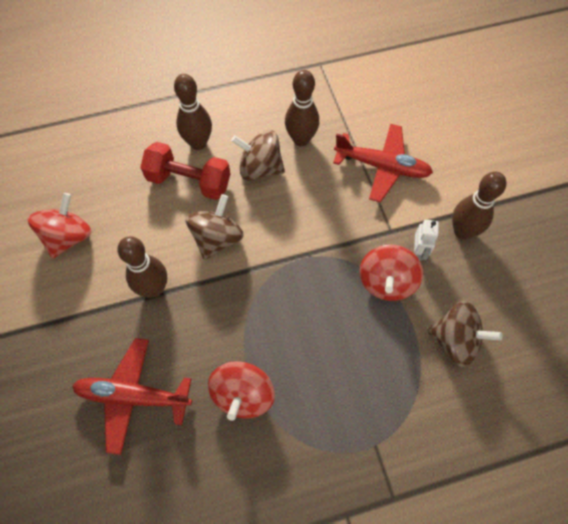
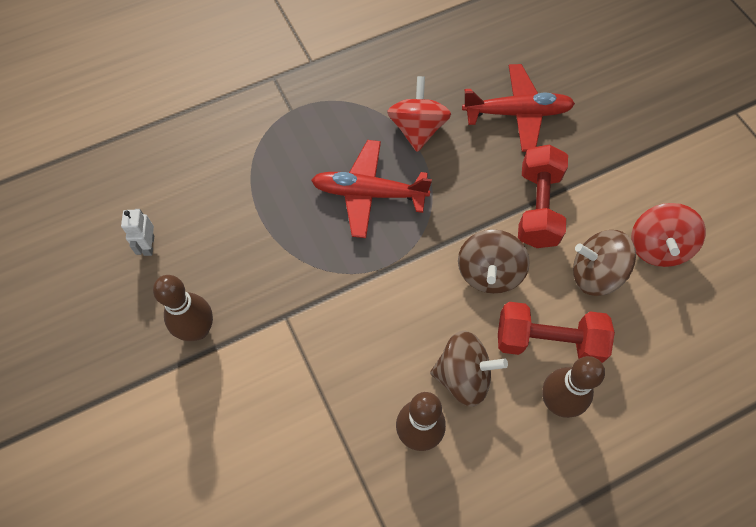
camera: 170 degrees right, 0 degrees up
(154, 288) = (538, 207): brown bowling pin -> red dumbbell
(382, 167) = (300, 407): red plane -> red plane (368, 193)
(386, 282) = (288, 254): red spinning top -> none
(418, 251) = (251, 295): white robot -> white robot (149, 245)
(455, 340) = (214, 206): brown spinning top -> brown spinning top (595, 274)

